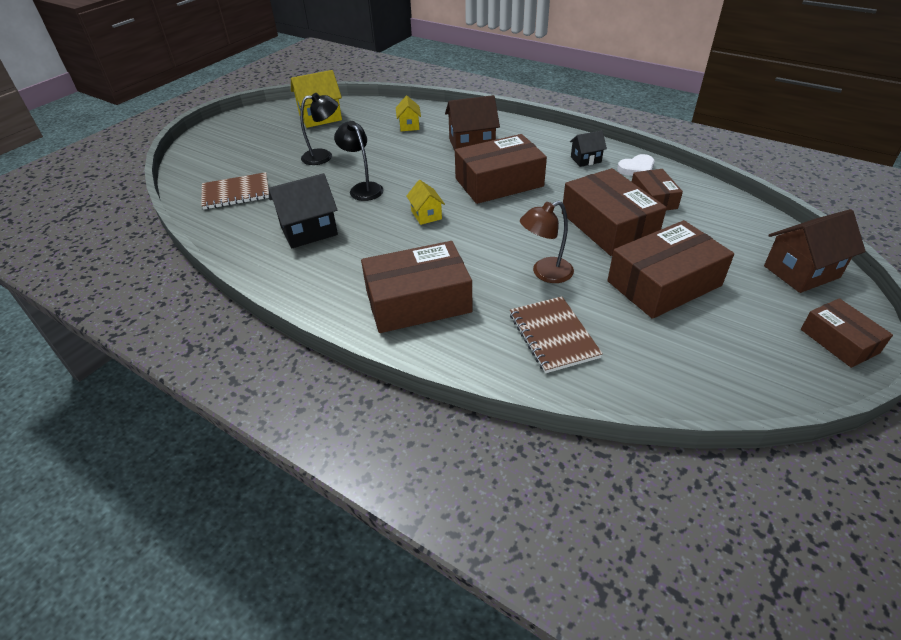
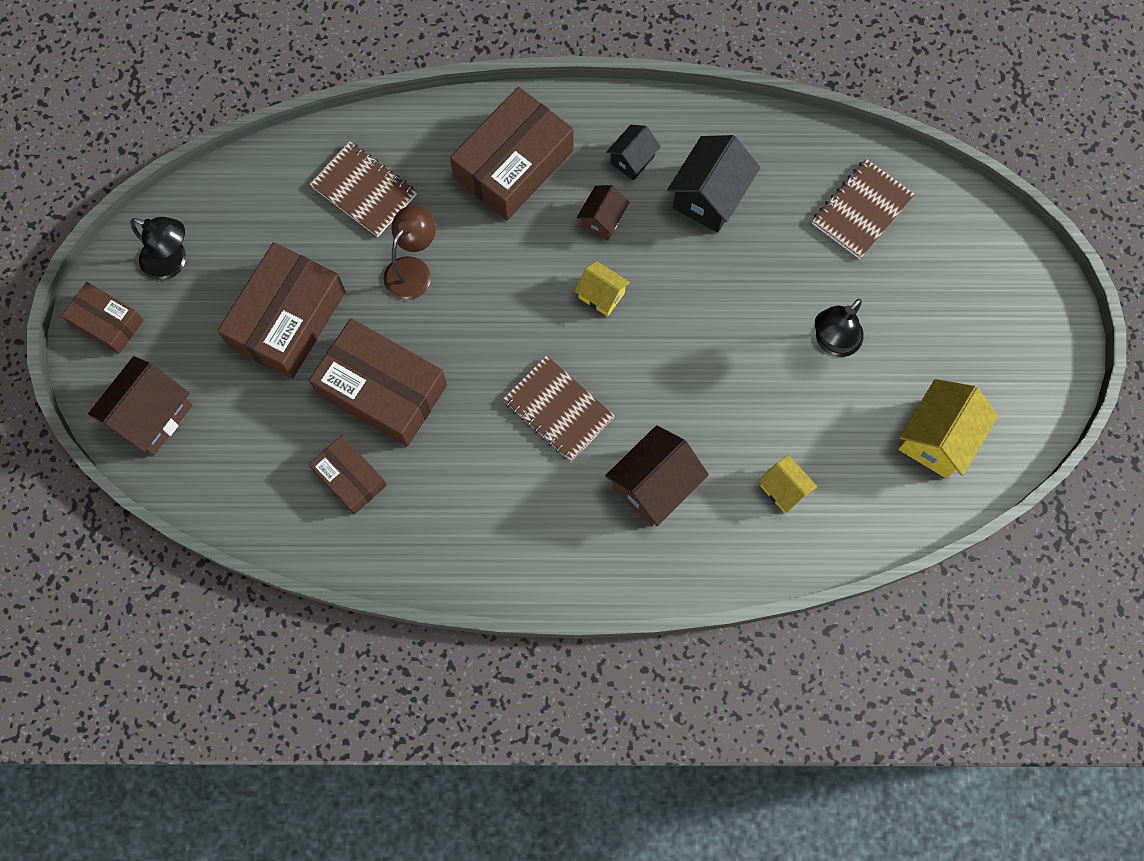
camera: 145 degrees right, 30 degrees up
(363, 188) = (718, 303): black lamp -> black lamp (172, 262)
(387, 247) = (602, 220): none -> brown house
(499, 182) = (558, 410): brown box -> brown notebook
(586, 159) = (474, 531): black house -> black house (632, 160)
(637, 169) = (396, 544): white heart -> none

